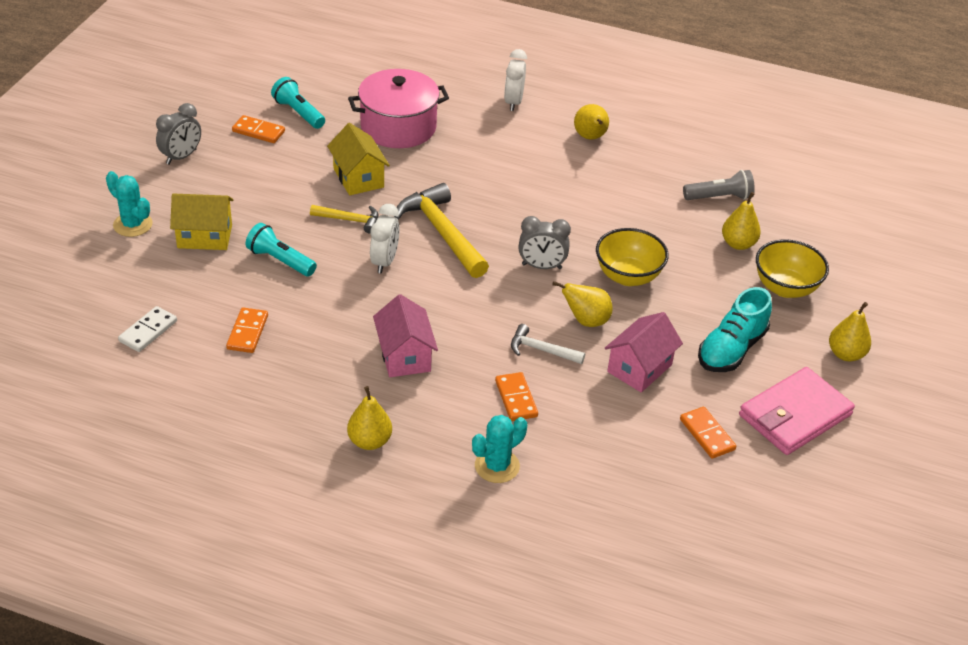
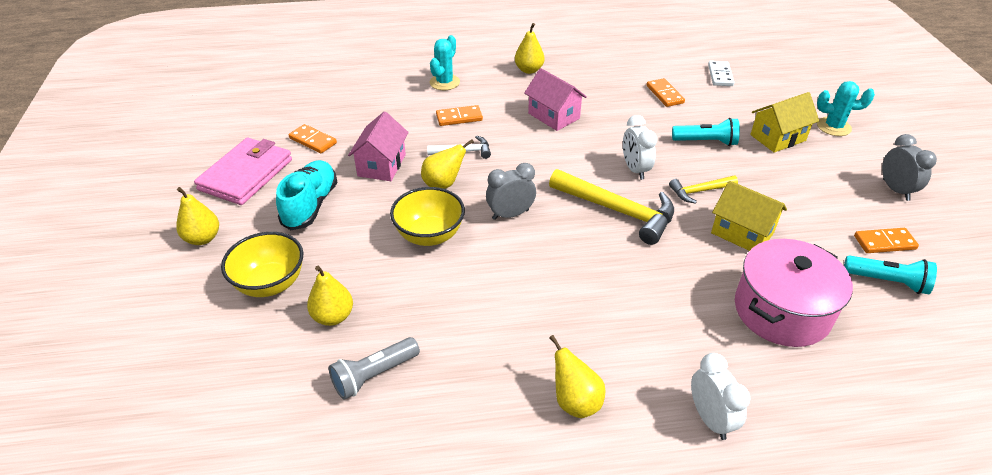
camera: 155 degrees right, 0 degrees up
(181, 157) = (895, 190): grey clock -> grey clock turned 150 degrees clockwise
(516, 399) = (459, 117): orange domino -> orange domino turned 60 degrees counterclockwise

